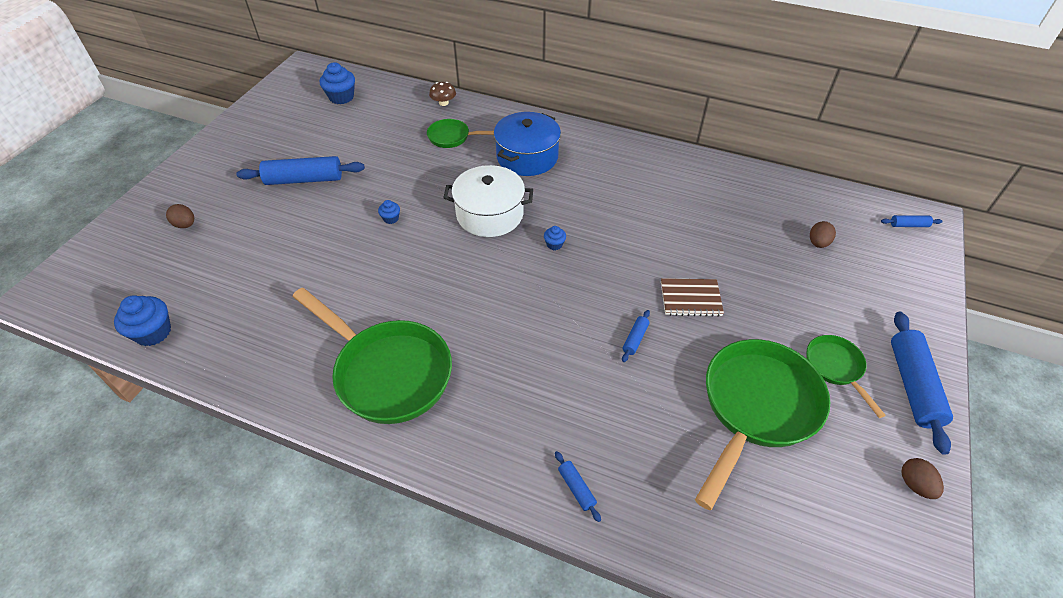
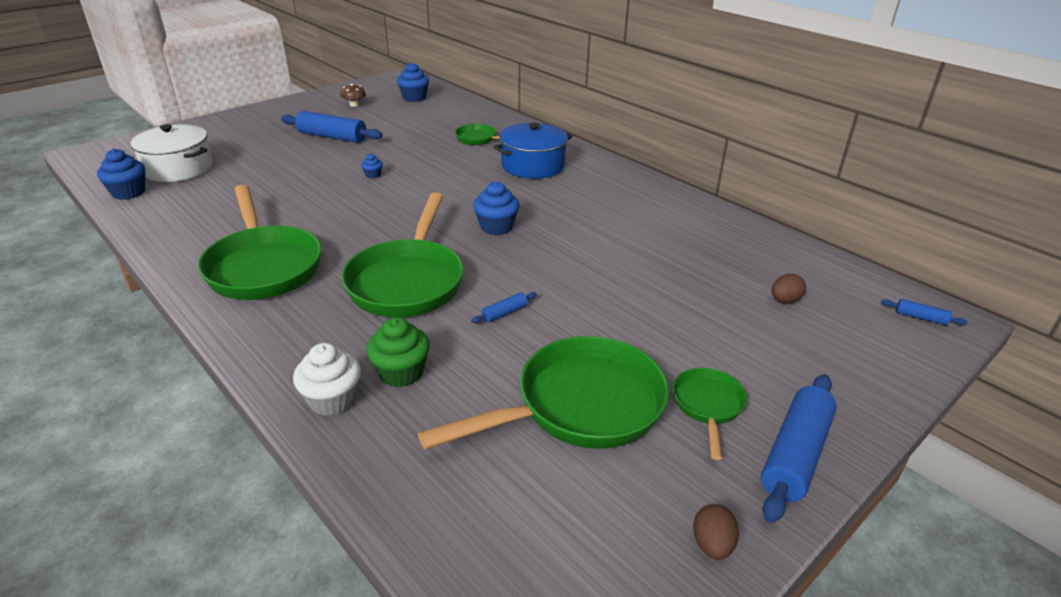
camera: 25 degrees right, 15 degrees down
(185, 225) = (219, 141): brown egg -> none
(443, 103) = (495, 117): brown mushroom -> brown mushroom (354, 105)
(490, 214) = (459, 193): white pot -> white pot (178, 168)
(531, 336) = (408, 281): none -> green pan
(554, 244) = (496, 227): blue cupcake -> blue cupcake, size x1.91
(576, 488) = (332, 400): blue rolling pin -> white cupcake
(606, 436) = (401, 372): none -> green cupcake
(690, 298) = (593, 301): brown notebook -> none

